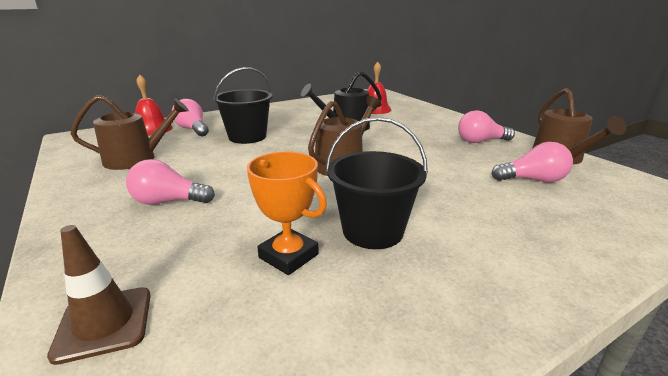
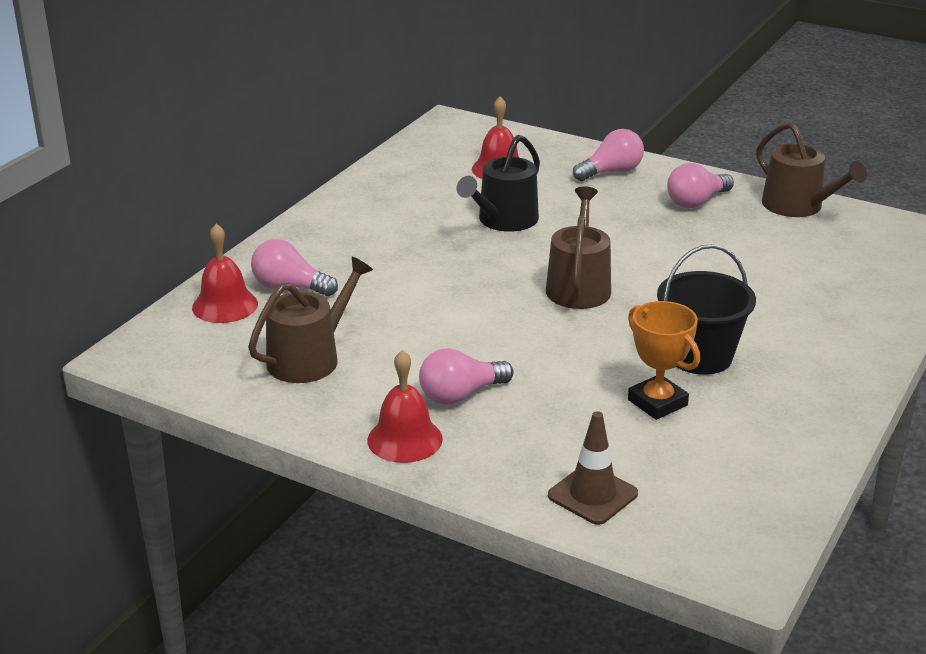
camera: 30 degrees left, 5 degrees up
(85, 217) = (405, 439): none -> red bell
(247, 137) = (395, 278): black bucket -> none
(288, 256) = (657, 402): orange trophy -> orange trophy turned 45 degrees clockwise
(533, 180) = (791, 249): pink light bulb -> pink light bulb (611, 172)

